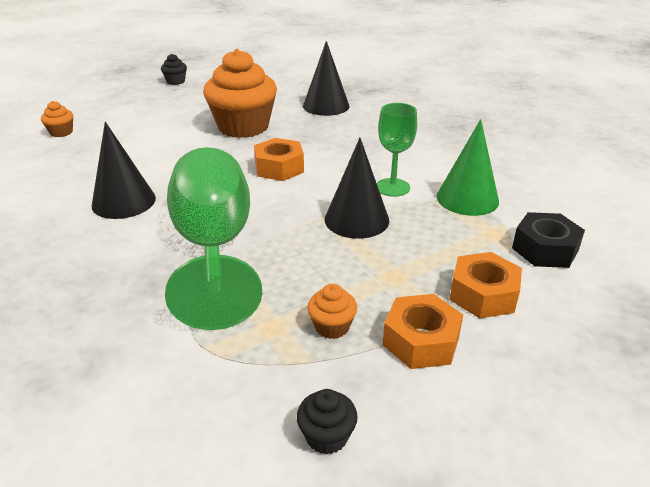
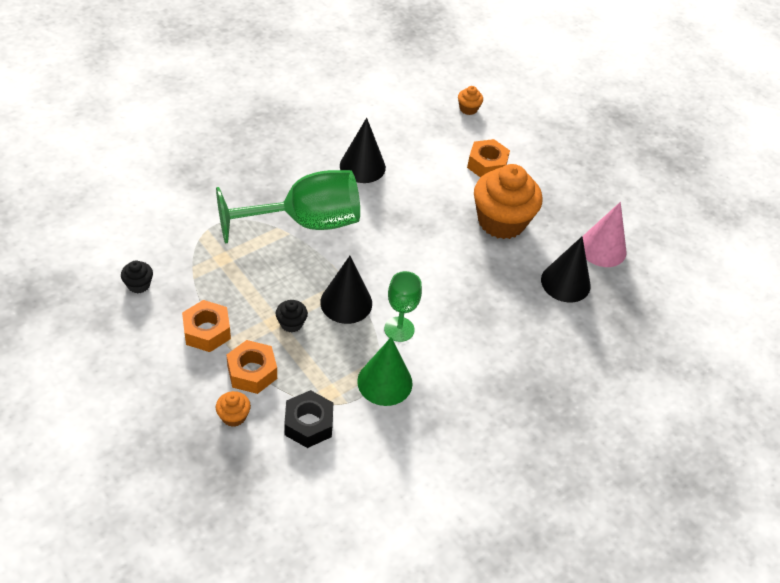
camera: 80 degrees right, 15 degrees up
(175, 81) = (599, 160): black cupcake -> black cupcake (291, 323)
(279, 168) = (425, 251): orange nut -> orange nut (487, 165)
(286, 89) = (602, 248): none -> pink cone
(332, 326) = (222, 287): orange cupcake -> orange cupcake (233, 416)

